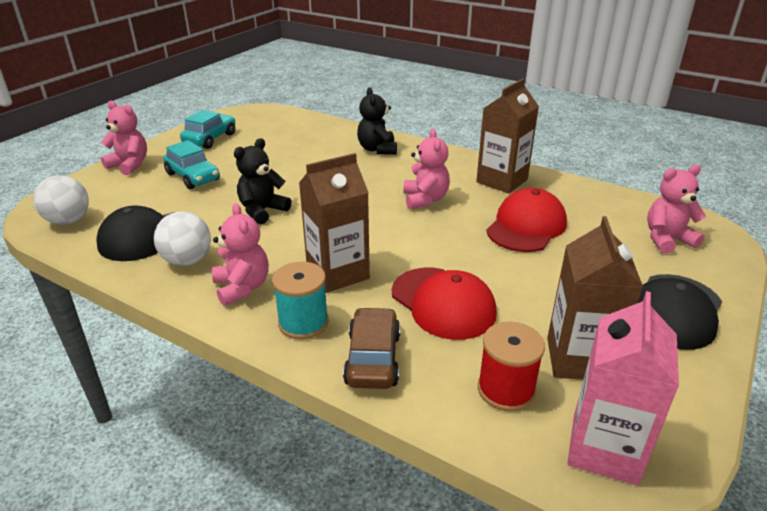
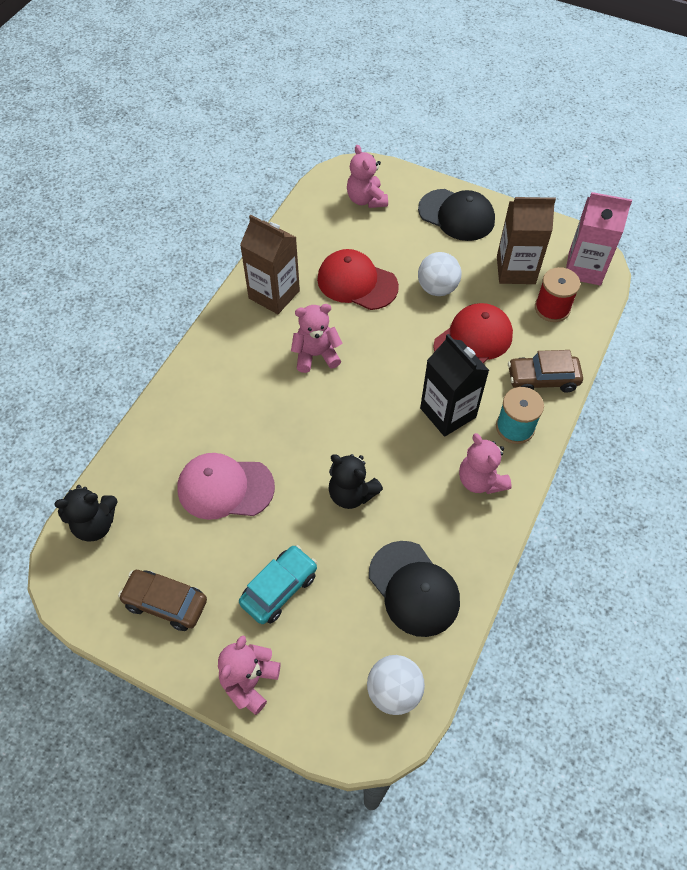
camera: 95 degrees left, 25 degrees up
(187, 260) = (449, 537): white ball -> white ball (437, 288)
(210, 139) = (165, 603): turquoise car -> brown car
(242, 287) = (480, 480): pink teddy bear -> pink teddy bear turned 90 degrees counterclockwise
(293, 158) = (225, 488): none -> pink cap
(337, 273) = (448, 413): brown carton -> black carton
(377, 149) = (201, 404): black teddy bear -> black teddy bear (95, 524)

